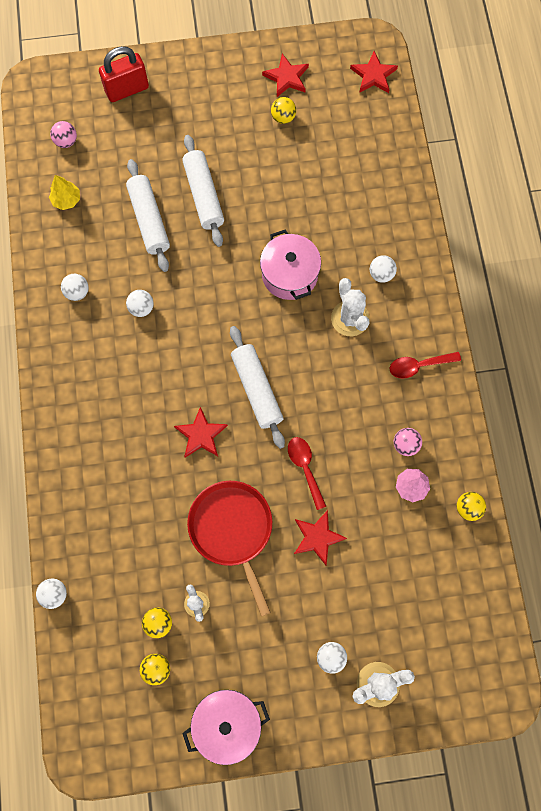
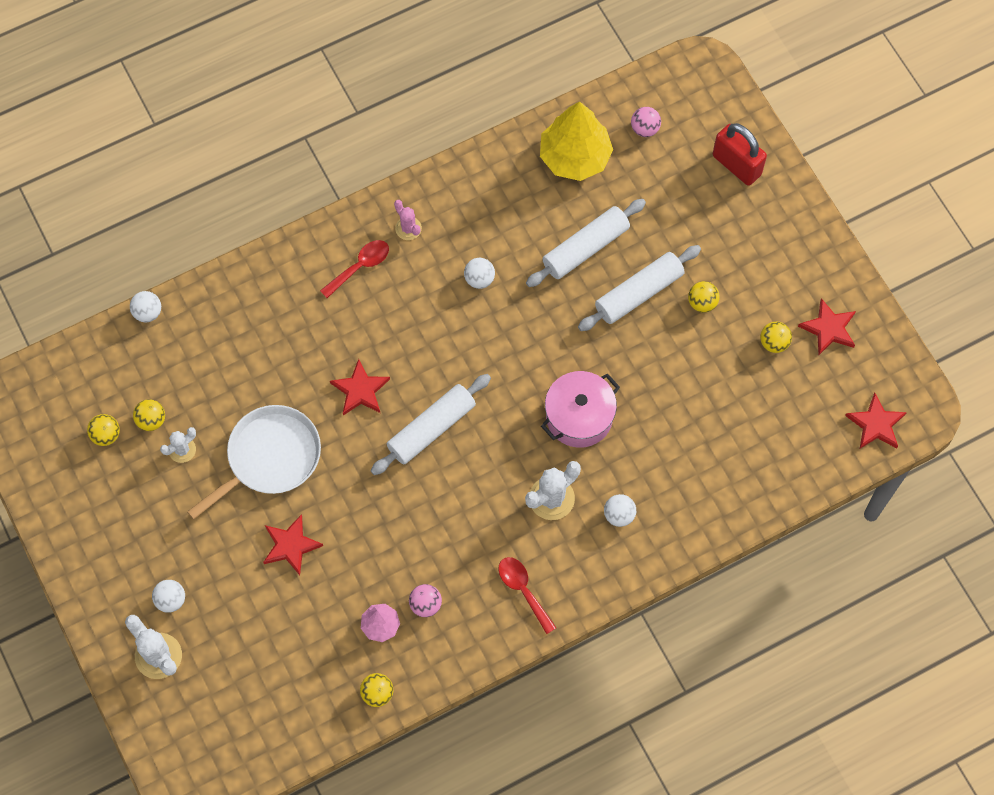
camera: 70 degrees right, 5 degrees down
(66, 200) = (575, 156): yellow tree -> yellow tree, size x2.02
(72, 348) = (408, 228): none -> pink cactus
(77, 292) = (472, 209): white ball -> none
(227, 723) = (74, 521): pink pot -> none
(230, 154) = (702, 303): none -> yellow ball
(232, 529) = (270, 457): red pan -> white pan
(305, 468) = (362, 508): red spoon -> red spoon (360, 266)

